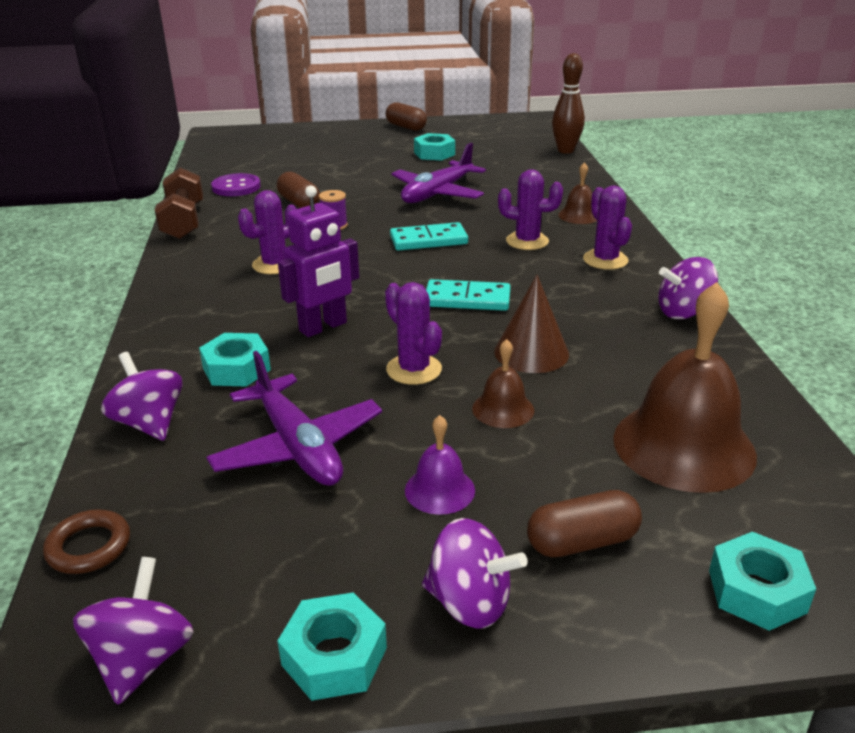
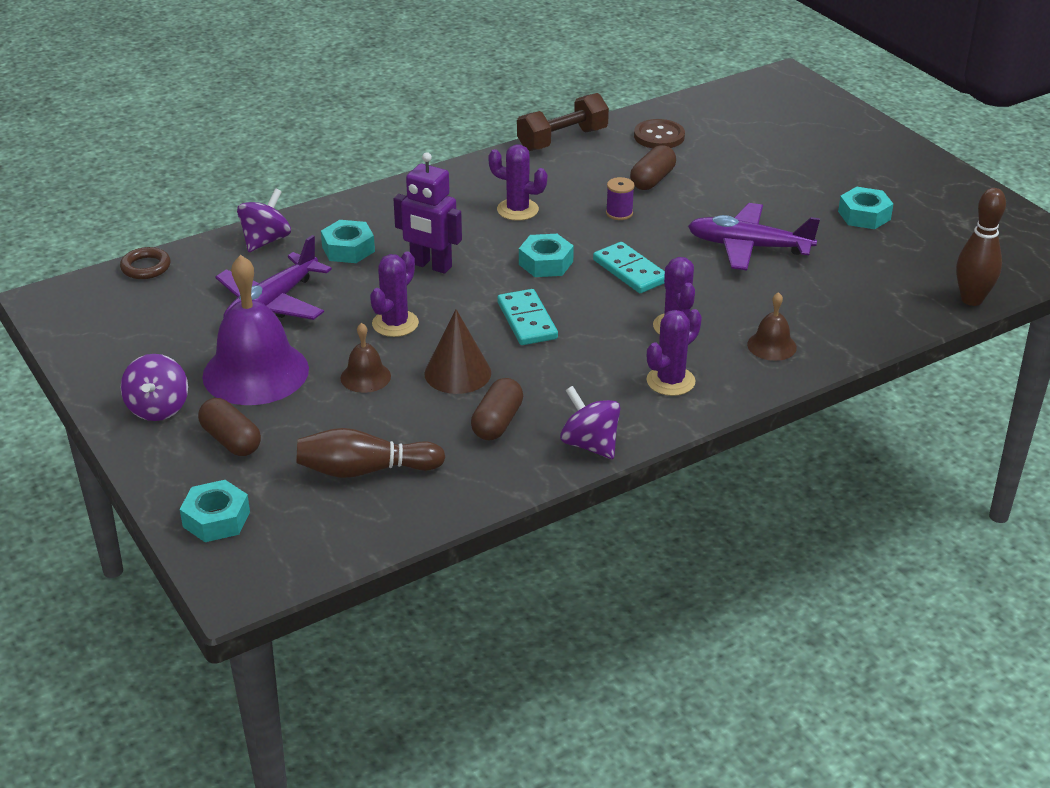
camera: 65 degrees right, 5 degrees up
(143, 659) = (76, 316): purple spinning top -> none
(236, 187) = (659, 136): purple button -> brown button
(334, 656) = (100, 373): turquoise nut -> turquoise nut (546, 263)
(406, 127) = (932, 175): brown capsule -> brown capsule (497, 422)
(439, 490) = (255, 372): purple bell -> purple bell, size x2.10
(683, 446) = (365, 470): brown bell -> brown bowling pin

